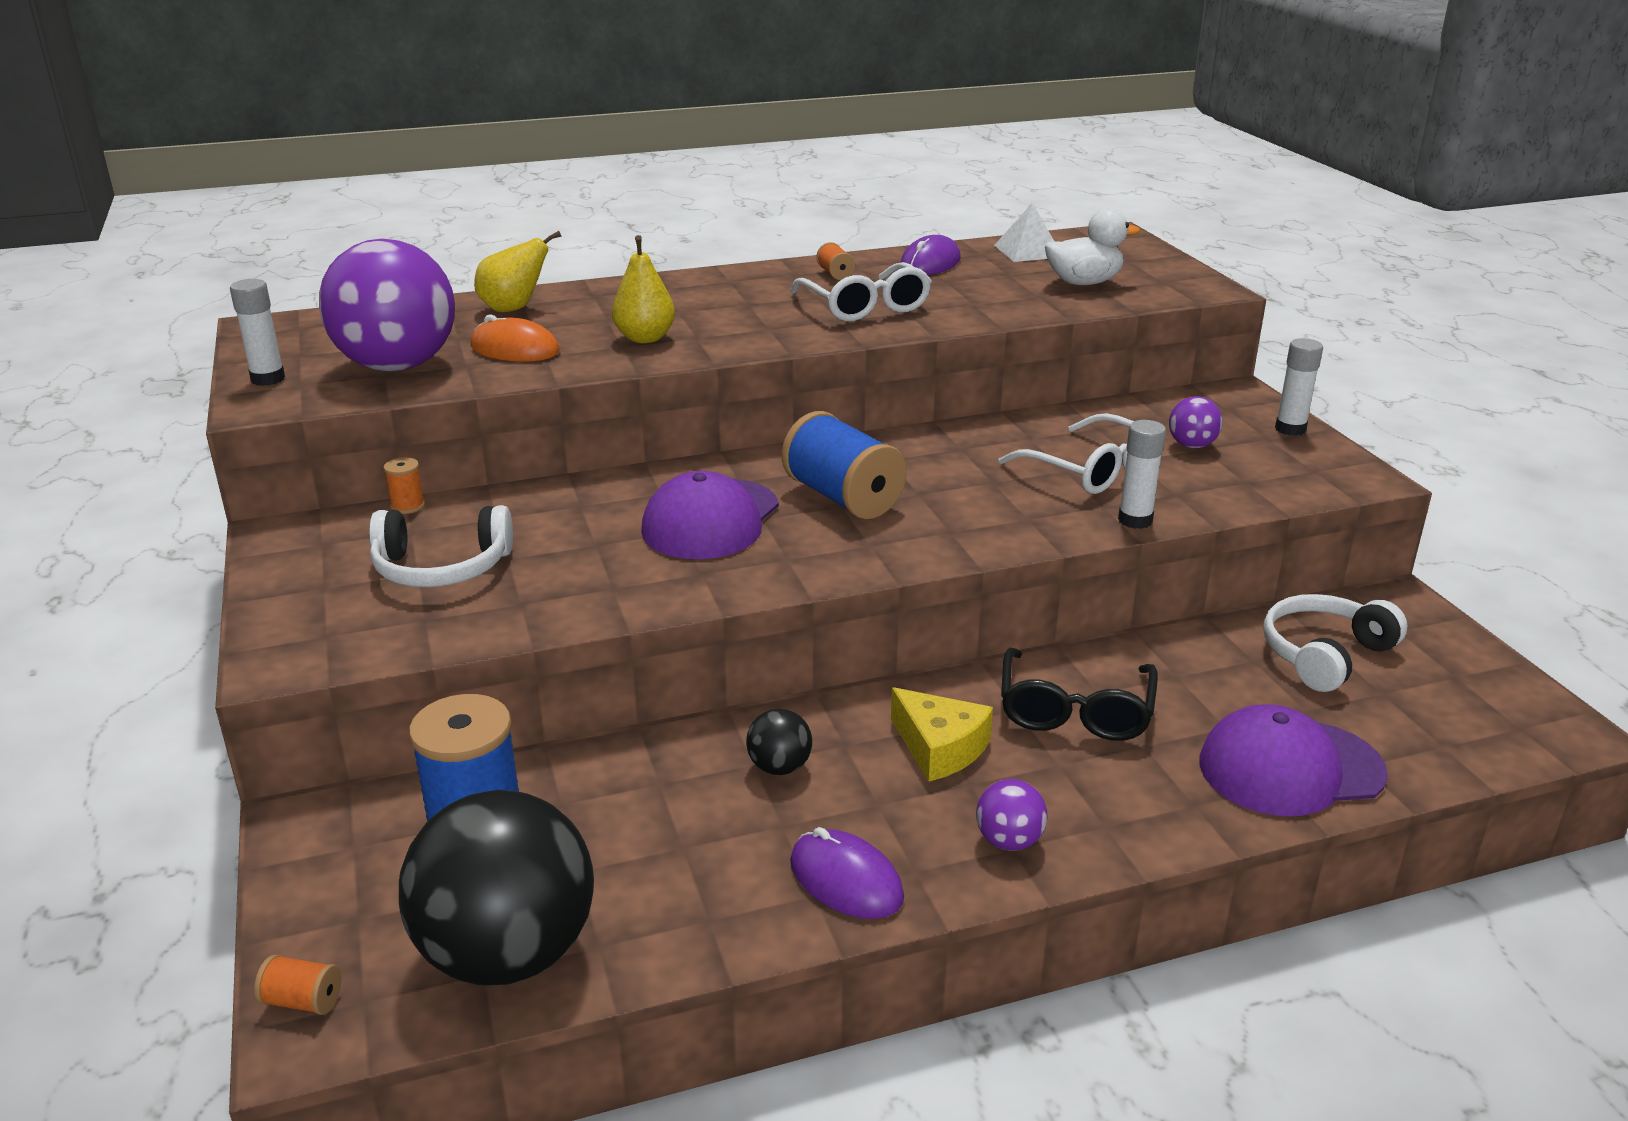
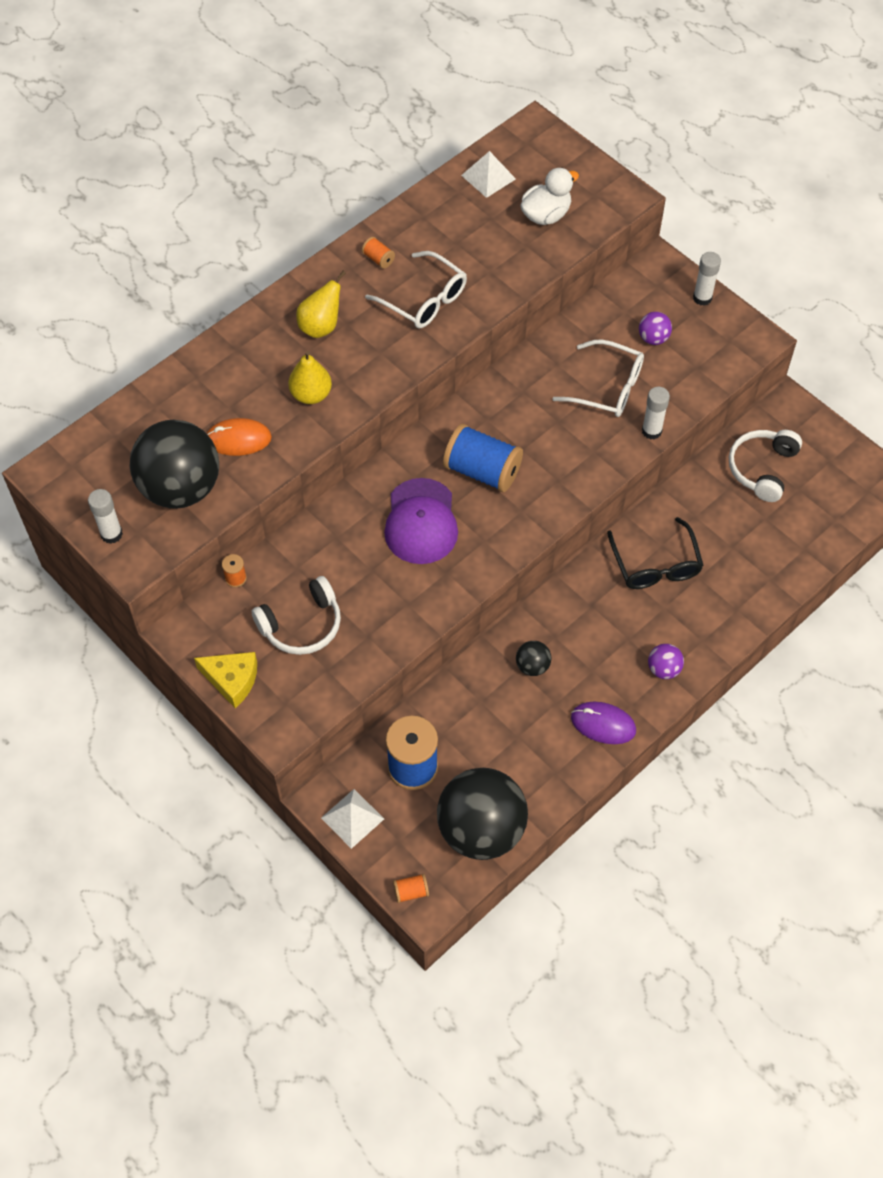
camera: 25 degrees left, 30 degrees up
(318, 860) = (352, 818): none -> white pyramid
(397, 366) = (180, 488): purple ball -> black ball
(513, 309) = (196, 387): yellow pear -> yellow pear (321, 326)
(930, 263) = (432, 219): purple mouse -> none
(939, 748) = (602, 620): yellow cheese -> yellow cheese (232, 680)
(1290, 768) = (771, 565): purple cap -> none

